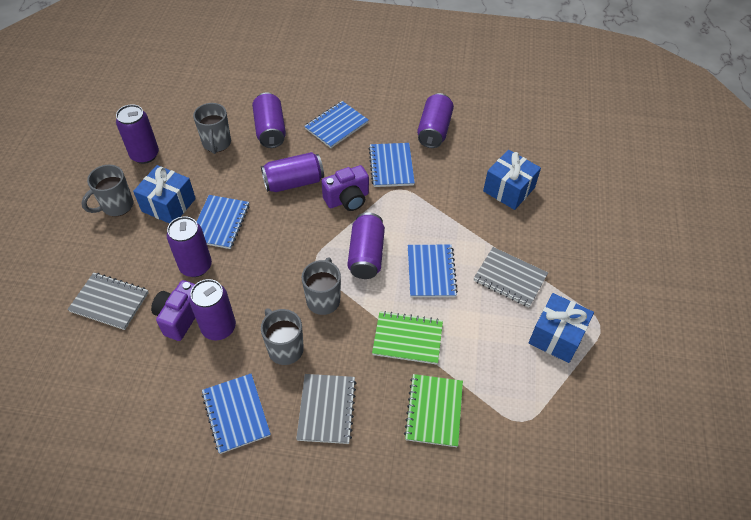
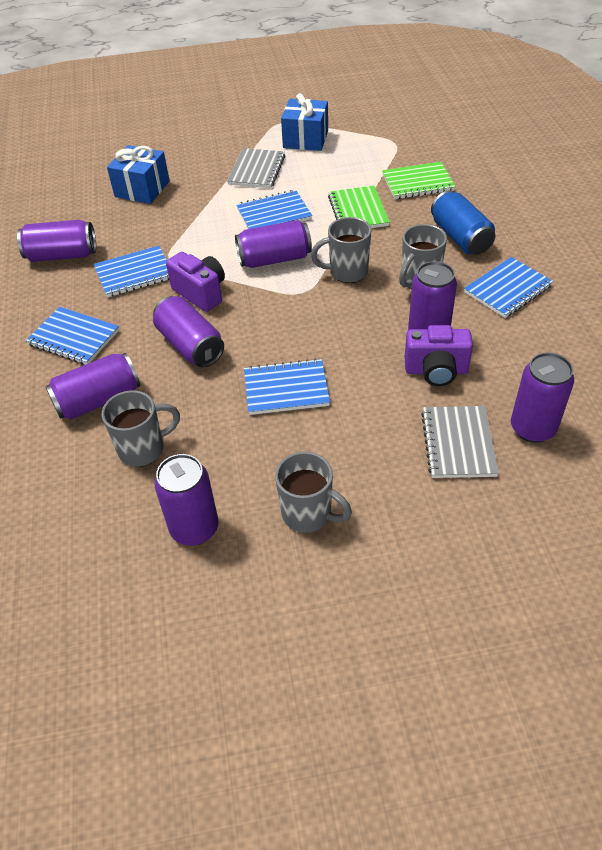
camera: 105 degrees left, 5 degrees down
(168, 205) = (280, 454): blue gift -> none
(196, 266) = (362, 385): purple can -> purple can (532, 428)
(326, 409) = (460, 237): grey notebook -> blue can

